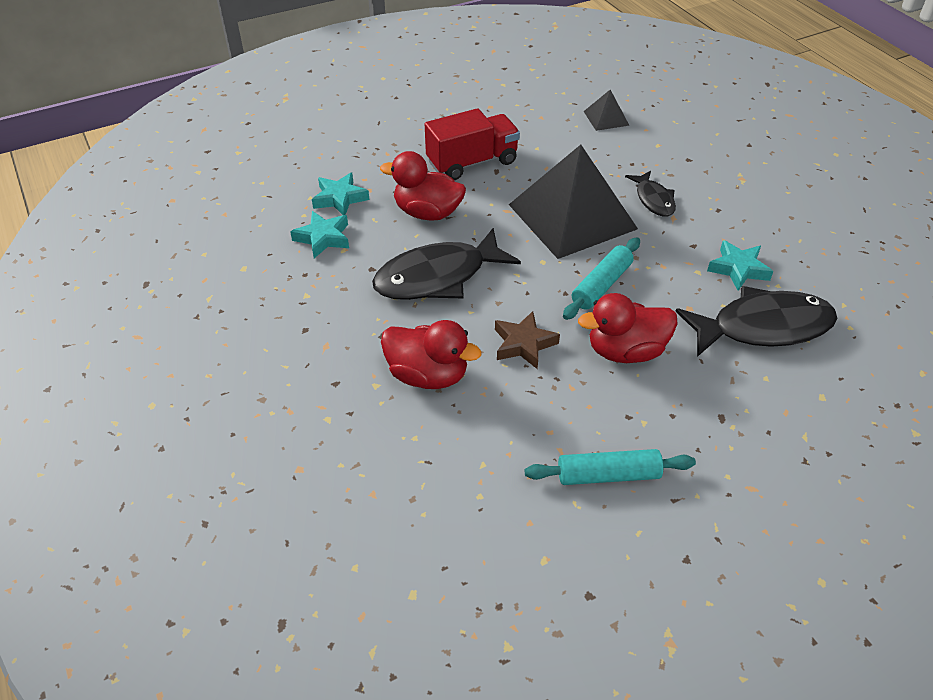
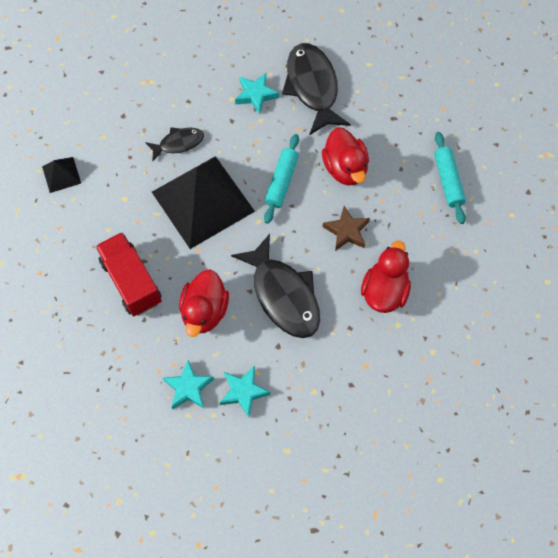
camera: 95 degrees left, 20 degrees up
(601, 285) = (281, 182): turquoise rolling pin -> turquoise rolling pin turned 75 degrees clockwise

